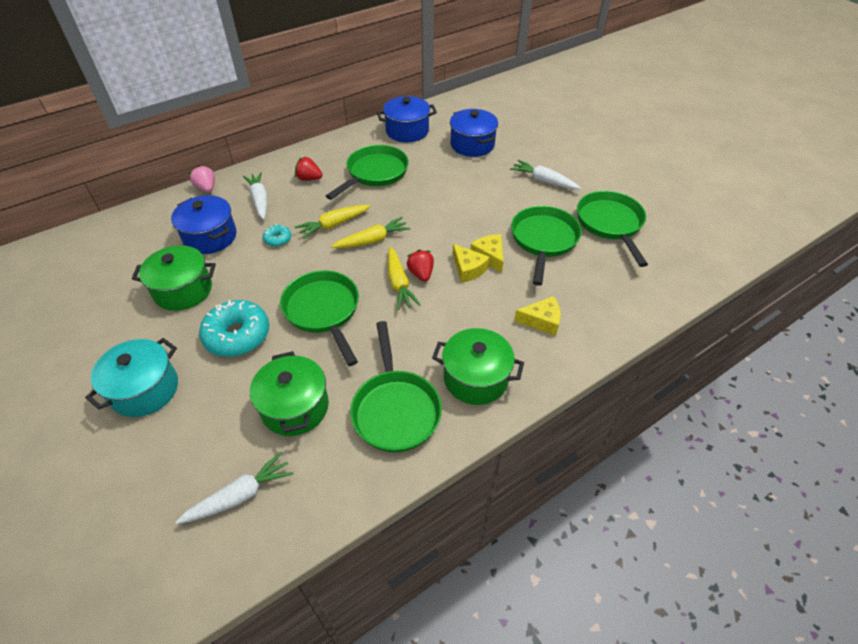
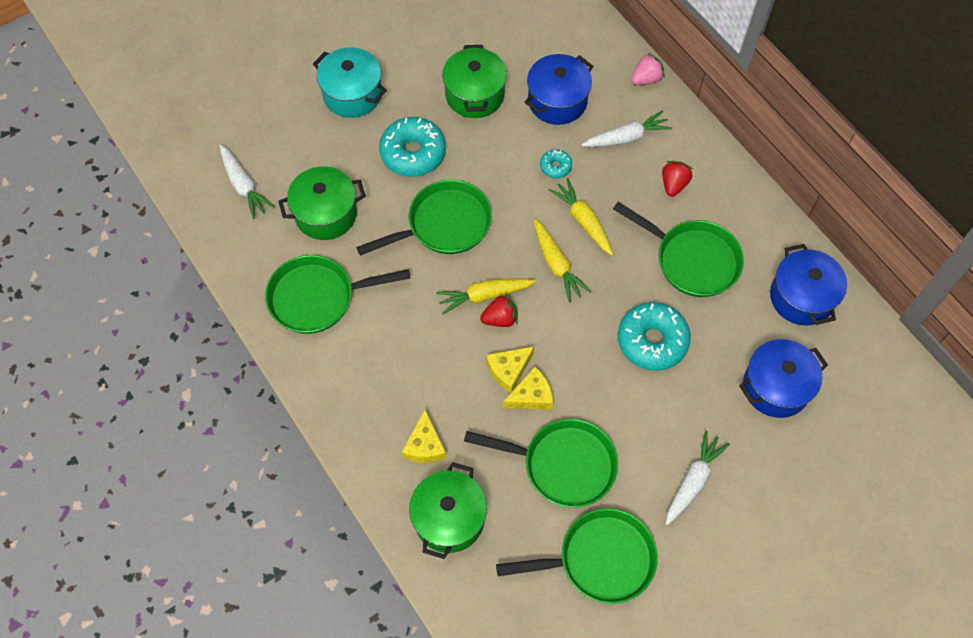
camera: 90 degrees right, 15 degrees up
(440, 194) = (652, 341): none -> turquoise donut
(475, 378) = (349, 371): green pot -> green pot (449, 518)

